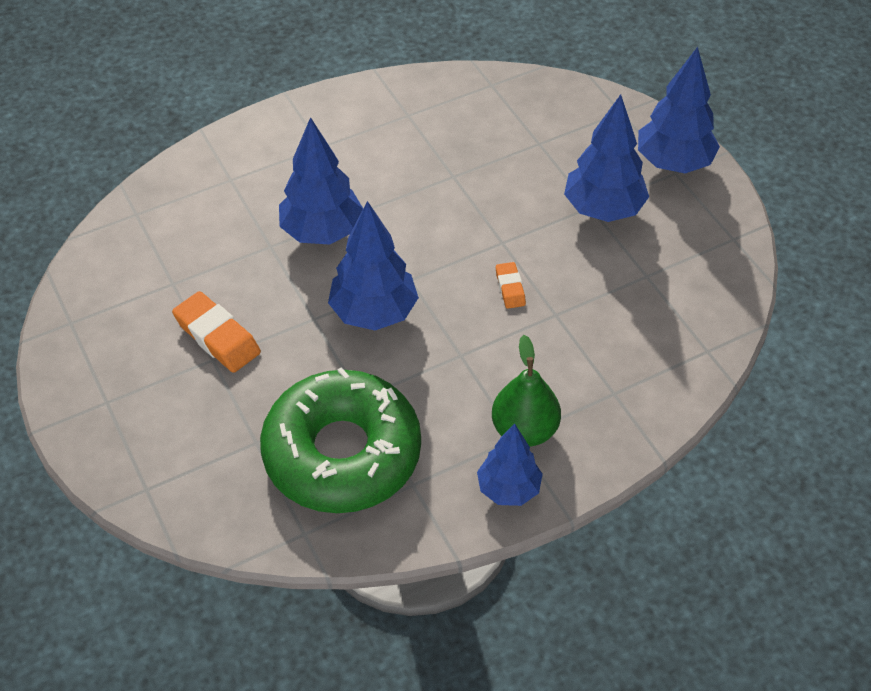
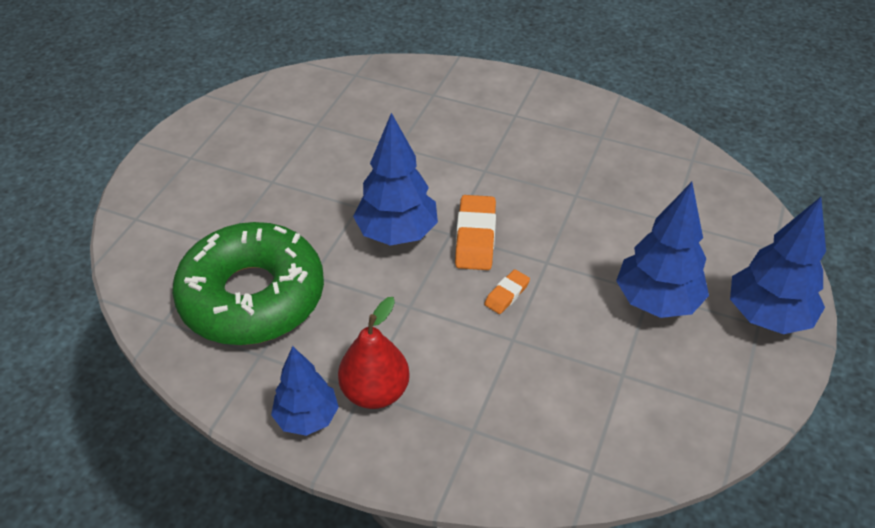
camera: 50 degrees right, 5 degrees down
(217, 337) = (293, 171): orange eraser -> orange eraser (475, 237)
(322, 232) = (440, 163): blue tree -> none
(524, 430) = (375, 392): green pear -> red pear

